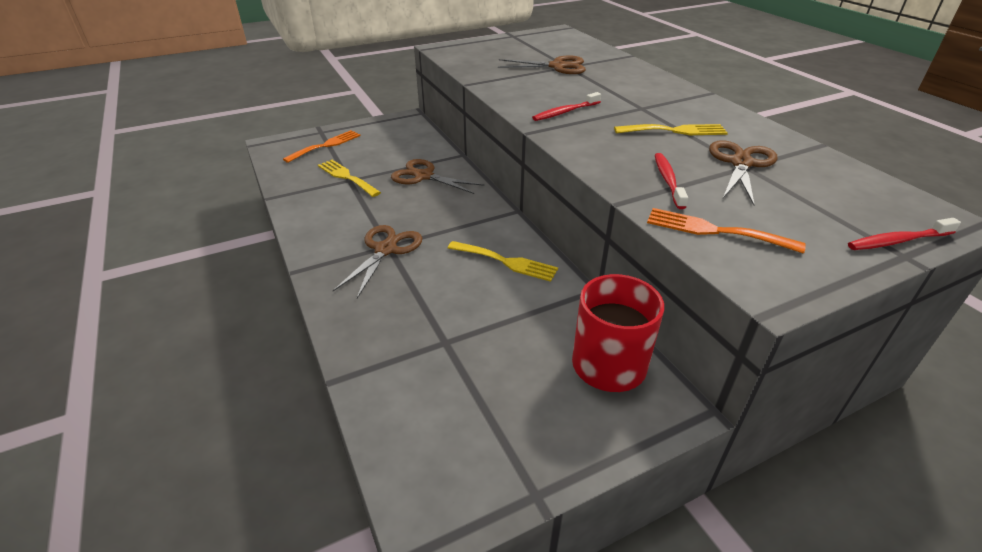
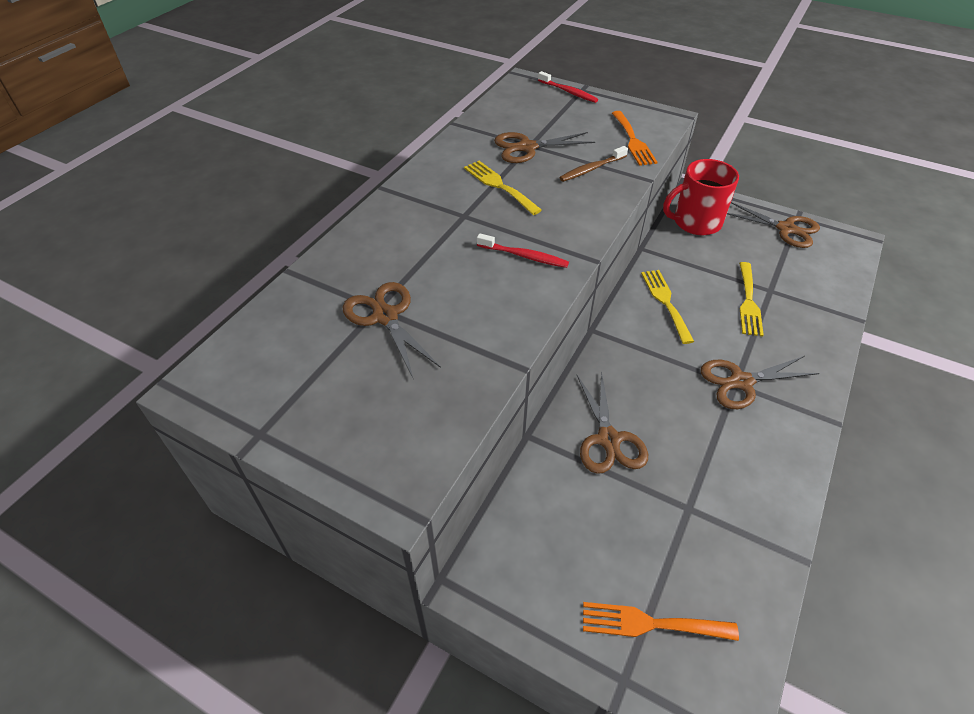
camera: 125 degrees left, 10 degrees up
(346, 177) = (686, 517): yellow fork -> yellow fork (748, 302)
(523, 452) = (786, 229): none -> brown scissors
(668, 180) = (591, 169): red toothbrush -> brown toothbrush

